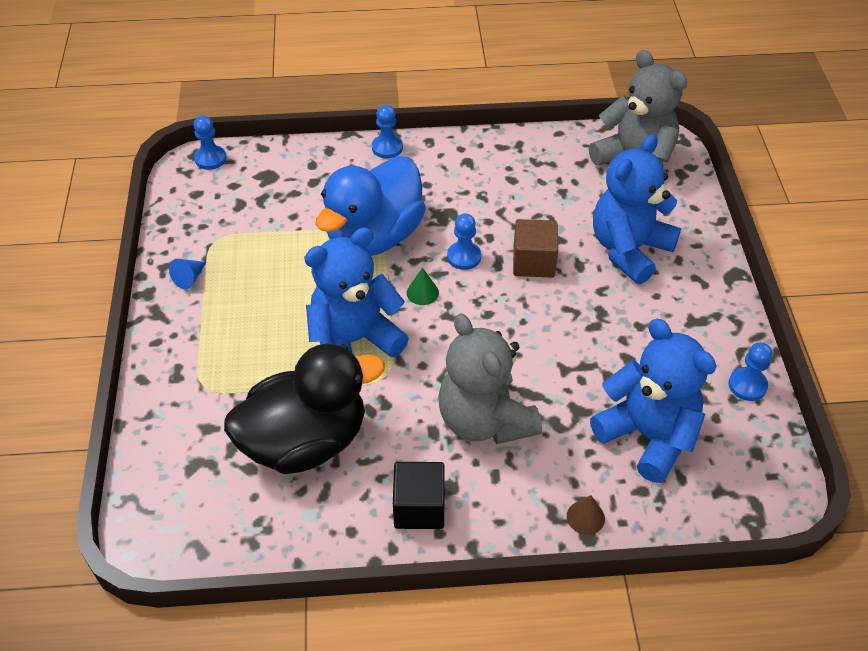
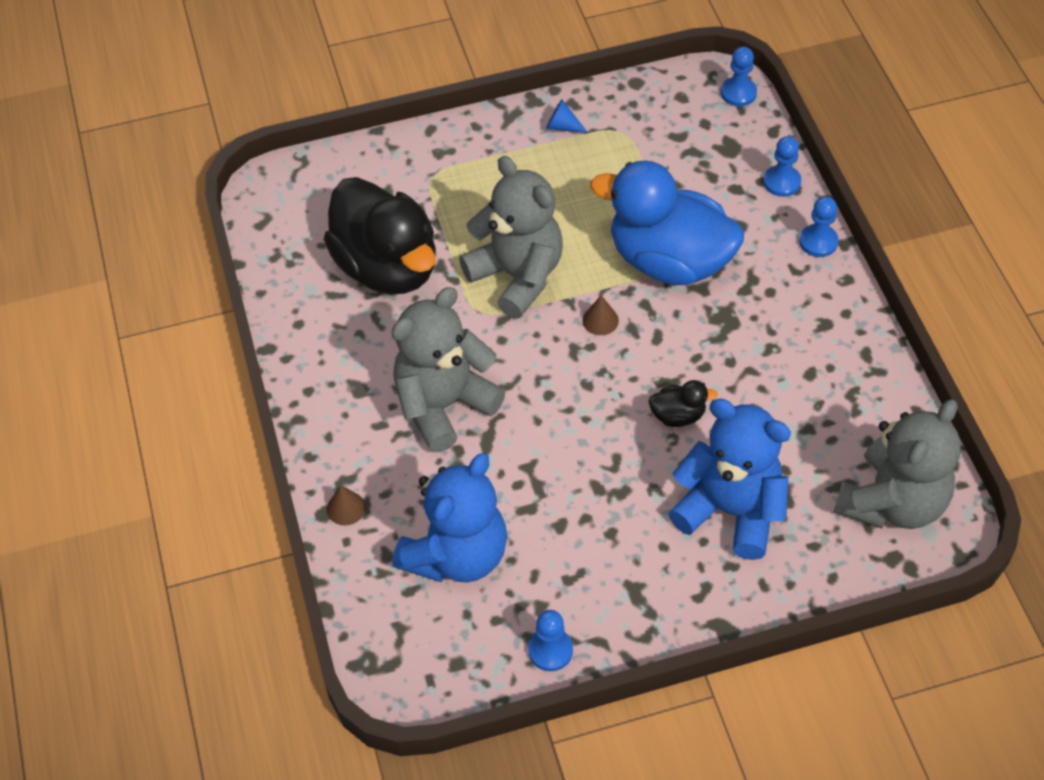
camera: 80 degrees right, 5 degrees up
(354, 341) = (517, 276): blue teddy bear -> grey teddy bear
(419, 507) = (332, 370): black cube -> none
(422, 292) = (600, 320): green cone -> brown cone
(464, 257) = (665, 348): blue pawn -> blue pawn (782, 182)
(533, 262) = (678, 415): brown cube -> black duck

